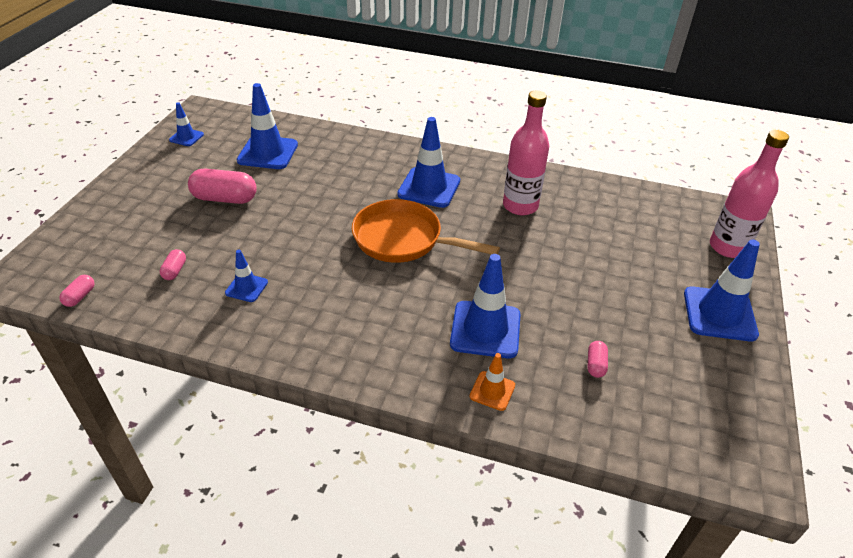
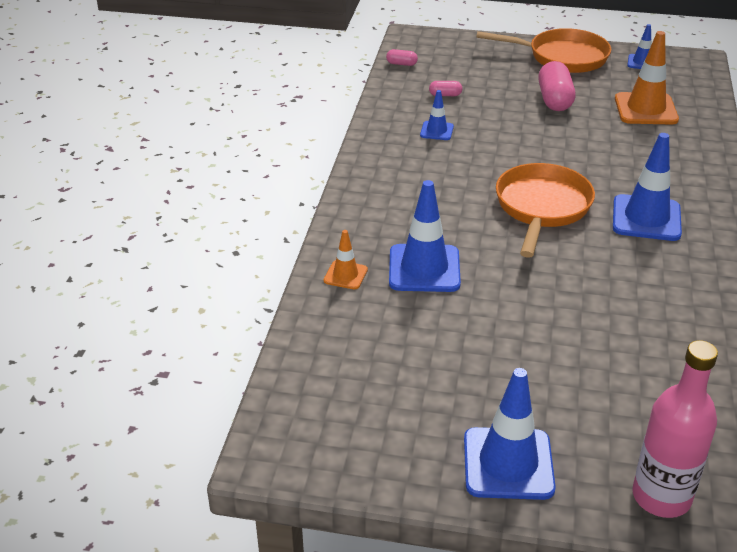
camera: 85 degrees right, 5 degrees down
(146, 179) = (562, 57): none -> orange pan
(268, 153) = (645, 109): blue traffic cone -> orange traffic cone
(520, 206) = (650, 290): pink bottle -> none
(595, 365) = (394, 345): pink capsule -> none

